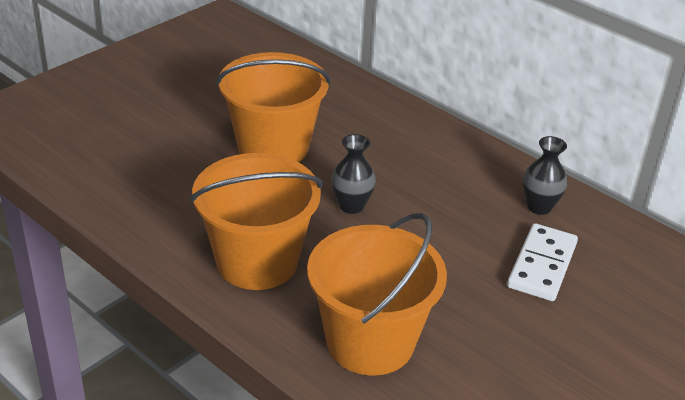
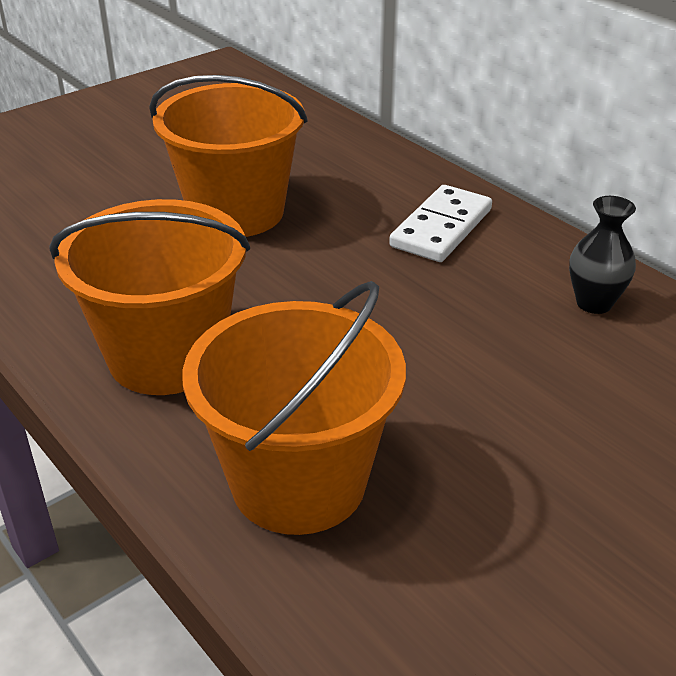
camera: 10 degrees right, 0 degrees up
(351, 206) = (322, 289): black vase -> none
(542, 265) = (586, 385): white domino -> white domino (441, 228)

